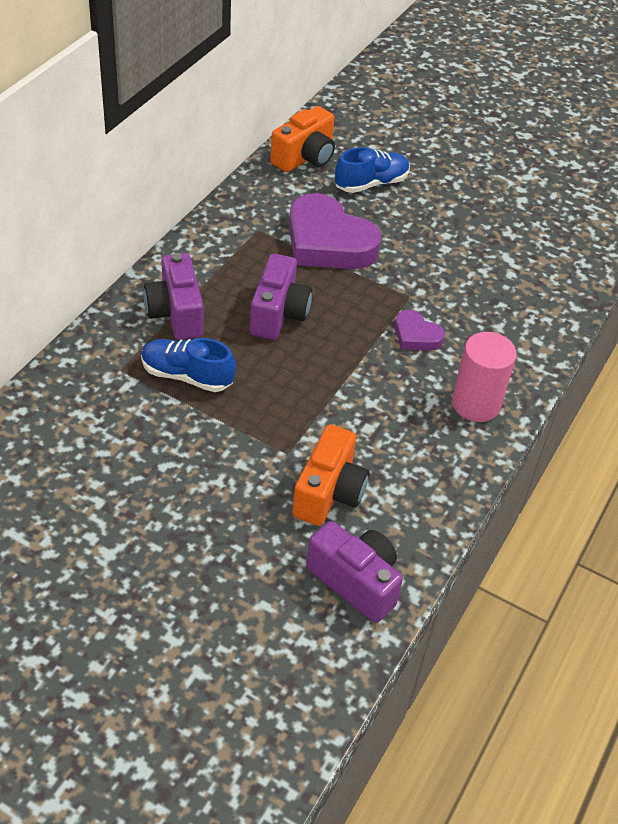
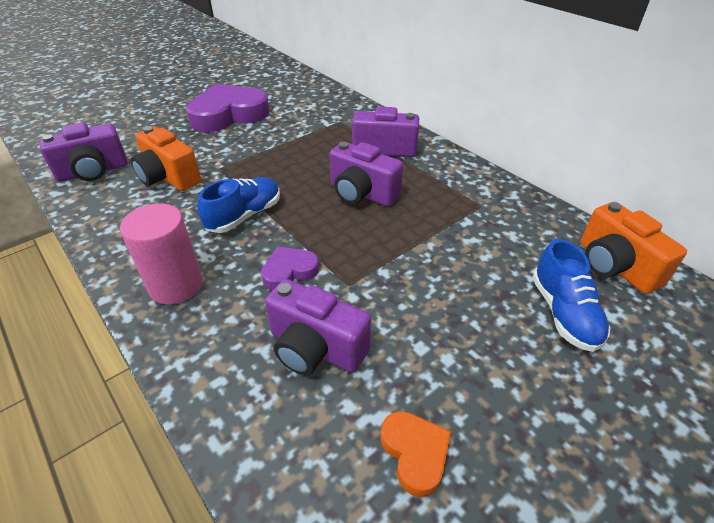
camera: 115 degrees right, 5 degrees down
(187, 376) = (318, 142): blue shoe -> blue shoe (245, 216)
(328, 242) = (453, 247): purple heart -> purple heart (228, 115)
(480, 299) = (315, 348): none -> purple camera
(520, 241) = (415, 453): none -> orange heart

